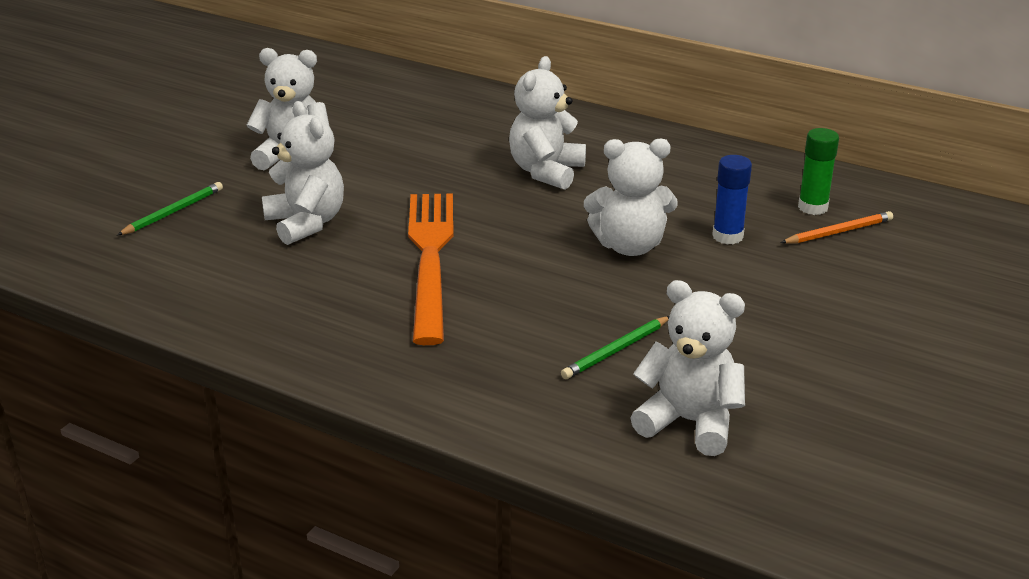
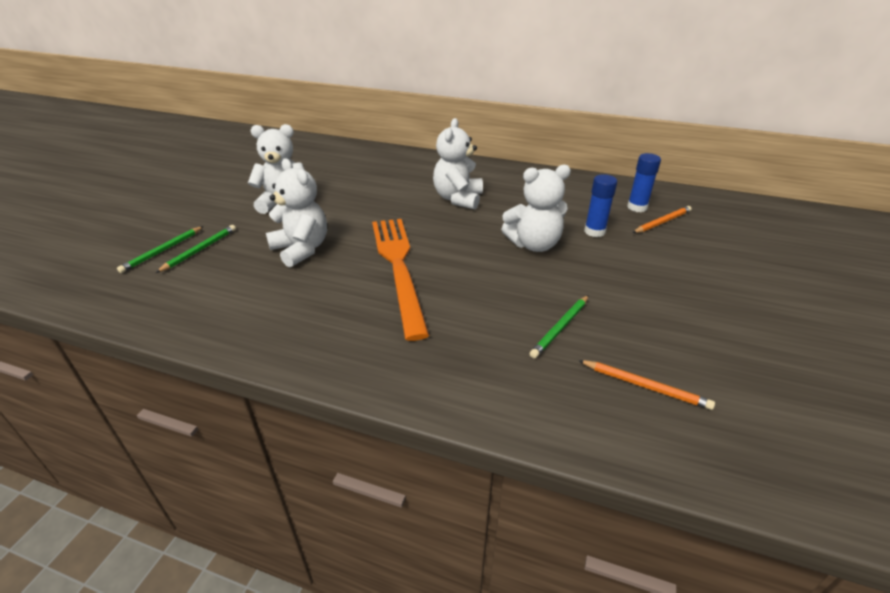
camera: 10 degrees left, 5 degrees up
(125, 208) = (163, 251): none -> green pencil
(689, 422) = (645, 386): white teddy bear -> orange pencil
(813, 207) = (637, 207): green glue stick -> blue glue stick

